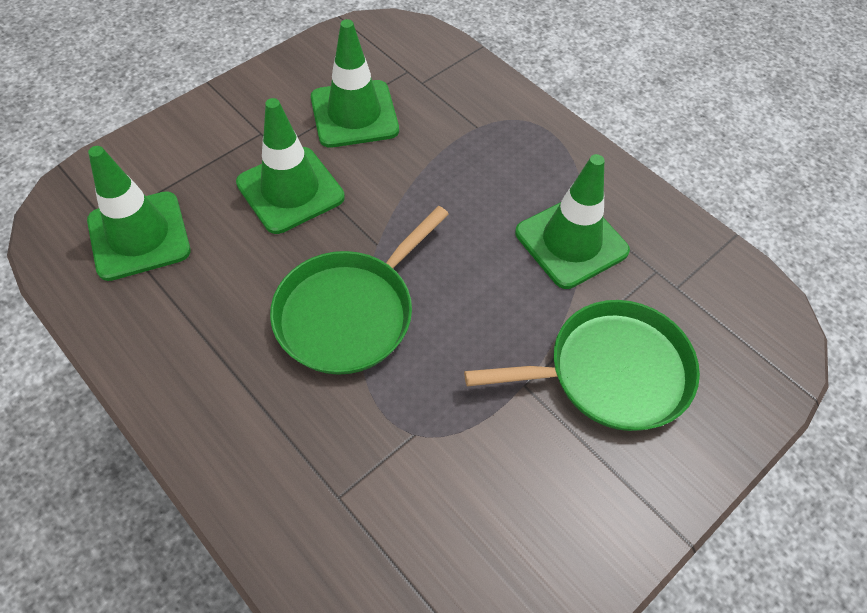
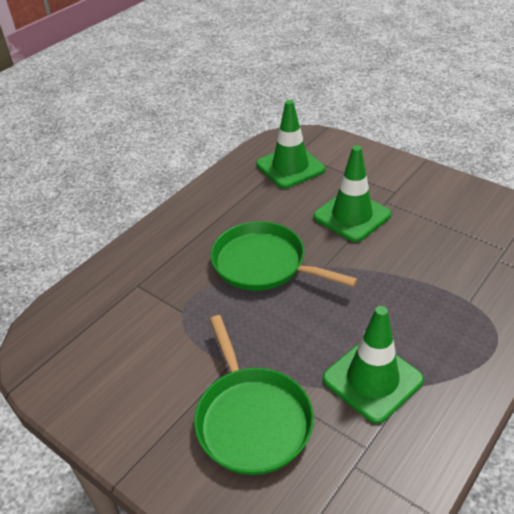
camera: 85 degrees right, 15 degrees down
(354, 114) = (439, 230): green traffic cone -> none

